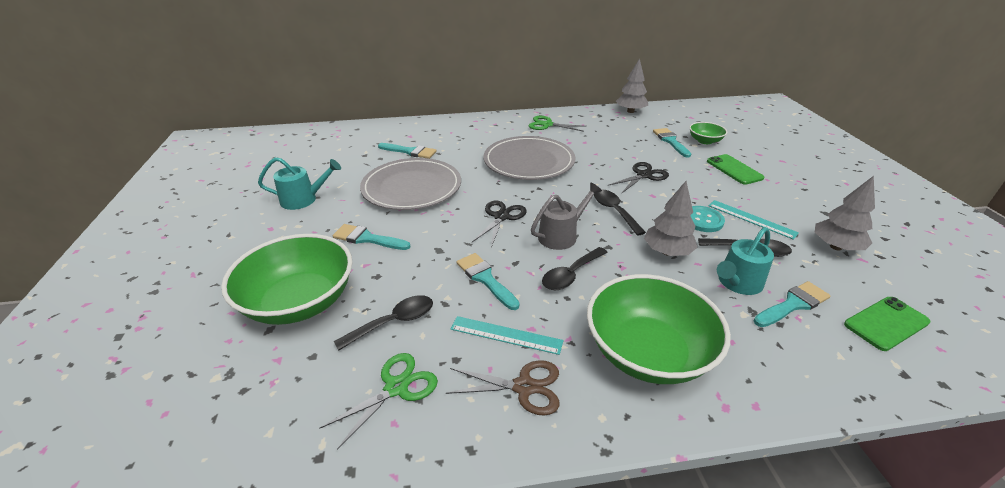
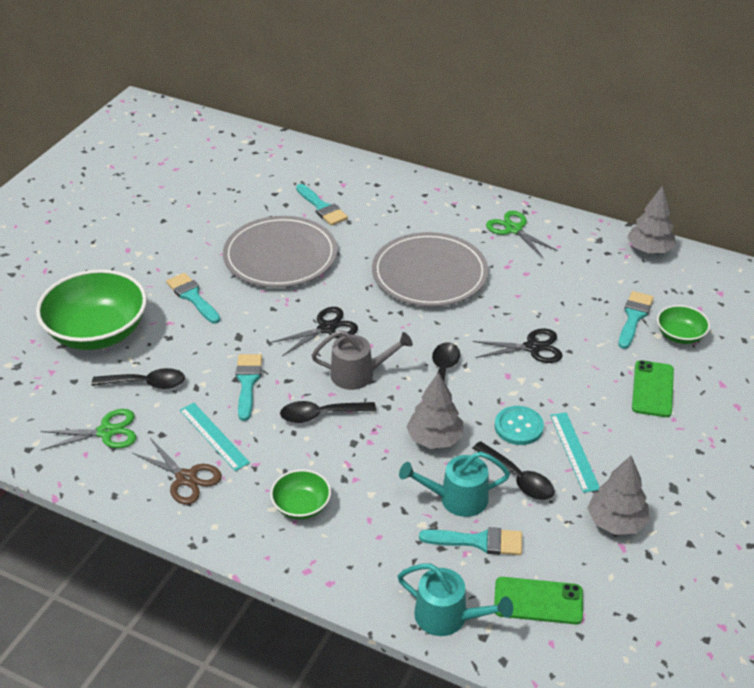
camera: 35 degrees right, 5 degrees up
(303, 199) = (176, 228): turquoise watering can -> turquoise watering can (447, 617)
(647, 352) = (301, 506): green bowl -> green bowl, size x0.48

